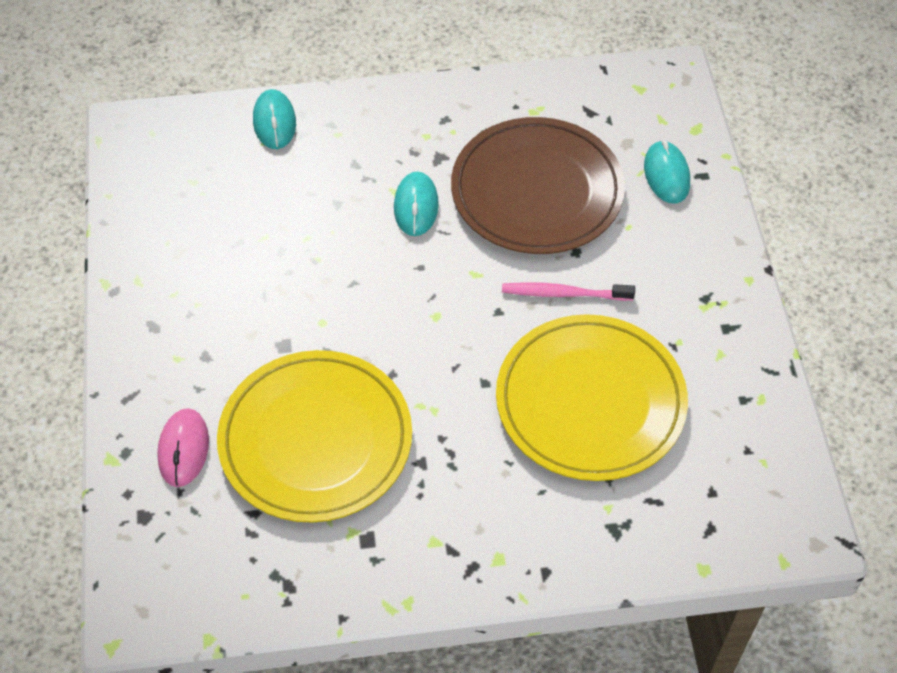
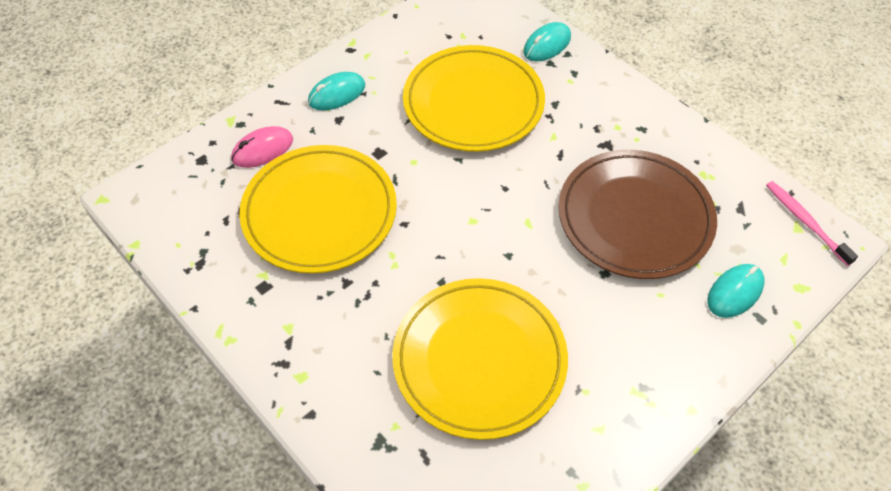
camera: 55 degrees right, 0 degrees up
(293, 228) = (473, 103): none -> yellow plate
(416, 206) = (553, 156): turquoise mouse -> turquoise mouse (337, 94)
(563, 293) = (560, 286): pink toothbrush -> pink toothbrush (805, 221)

